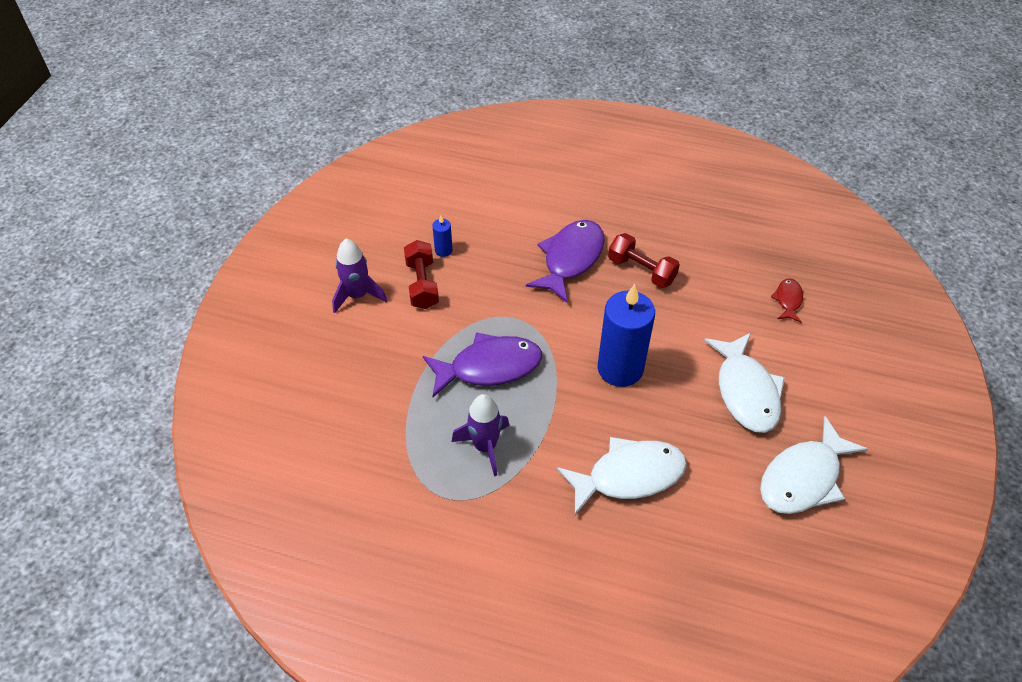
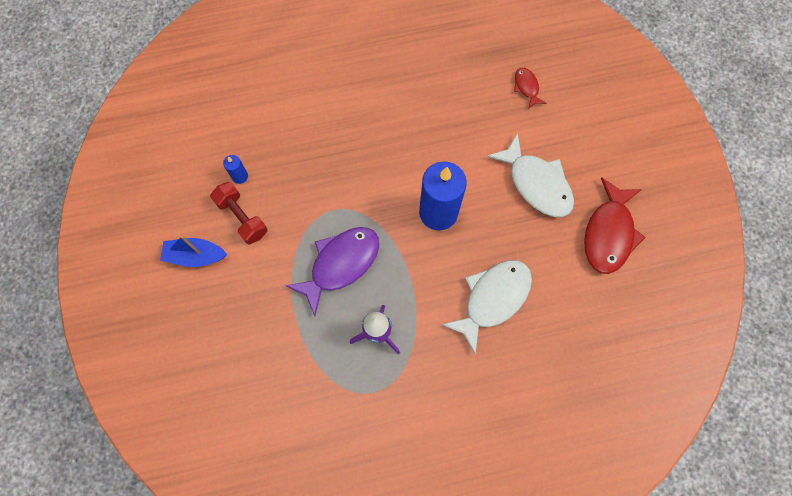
camera: 30 degrees left, 20 degrees up
(357, 295) = (195, 256): purple rocket -> blue boat
(570, 259) = (346, 132): purple fish -> none
(641, 270) = (406, 115): red dumbbell -> none
(803, 477) = (609, 233): white fish -> red fish

